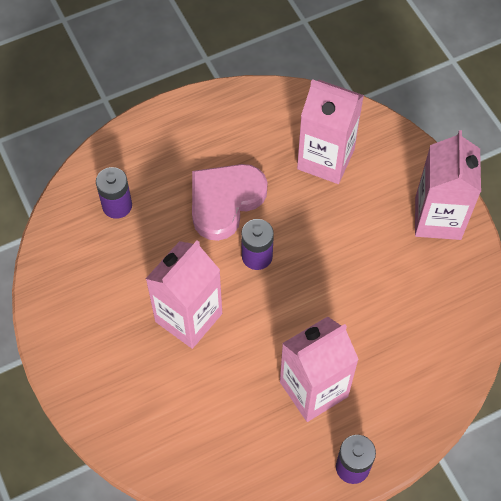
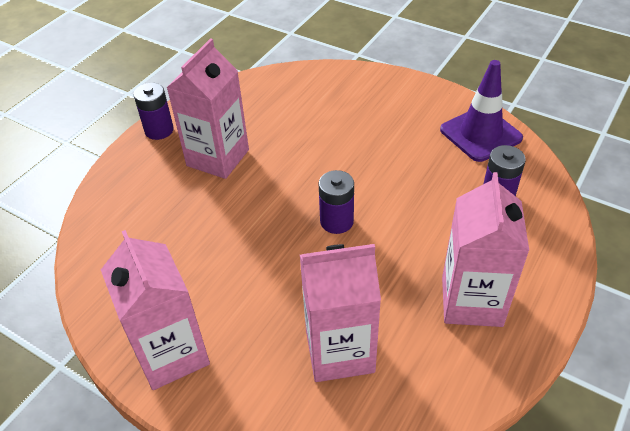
camera: 150 degrees right, 15 degrees down
(66, 272) = (480, 134): none -> purple traffic cone
(188, 317) = (355, 153): pink carton -> pink carton (471, 301)
(225, 201) = (407, 251): pink heart -> none

